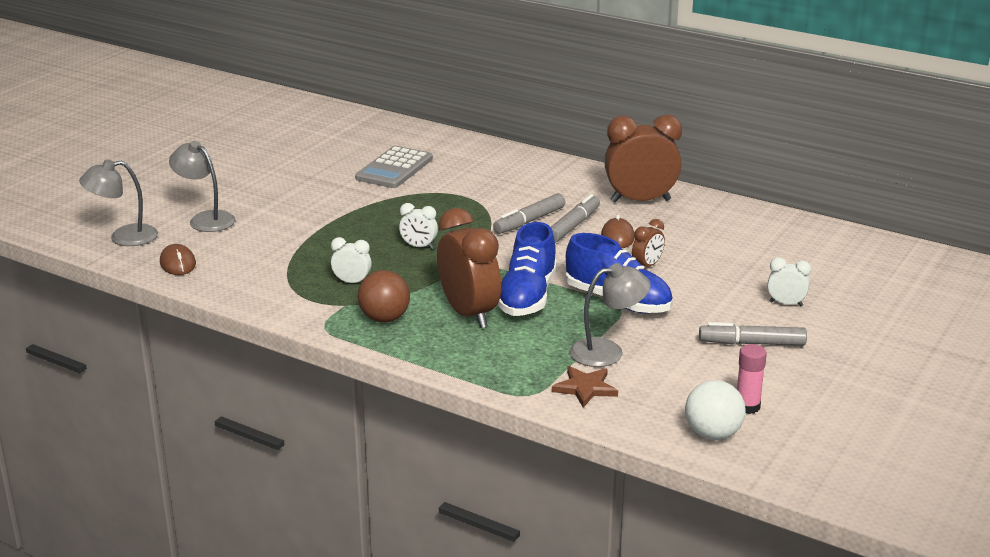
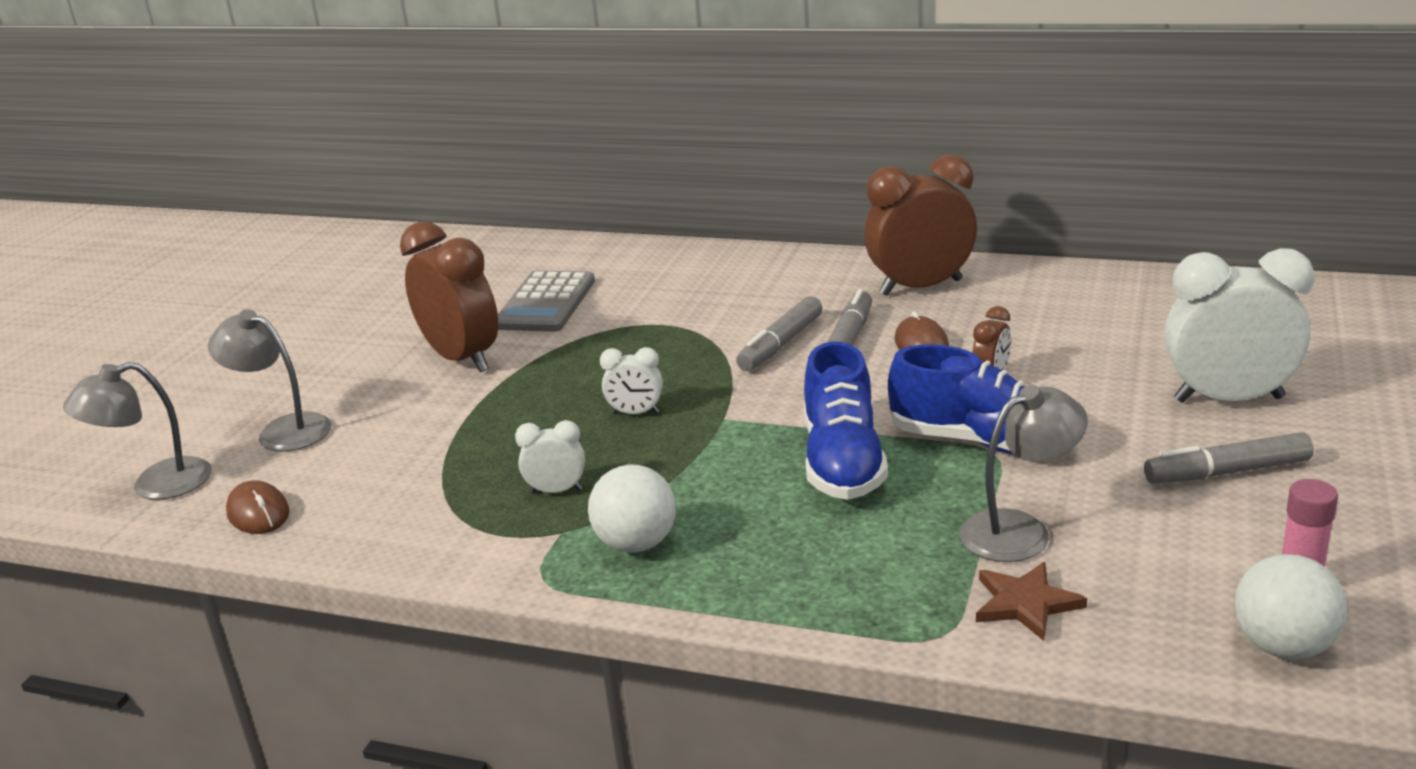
camera: 10 degrees left, 0 degrees up
(384, 319) = (636, 544): brown ball -> white ball
(469, 314) = (768, 509): brown clock -> brown clock (462, 359)
(786, 304) = (1228, 399): white clock -> white clock, size x2.09

